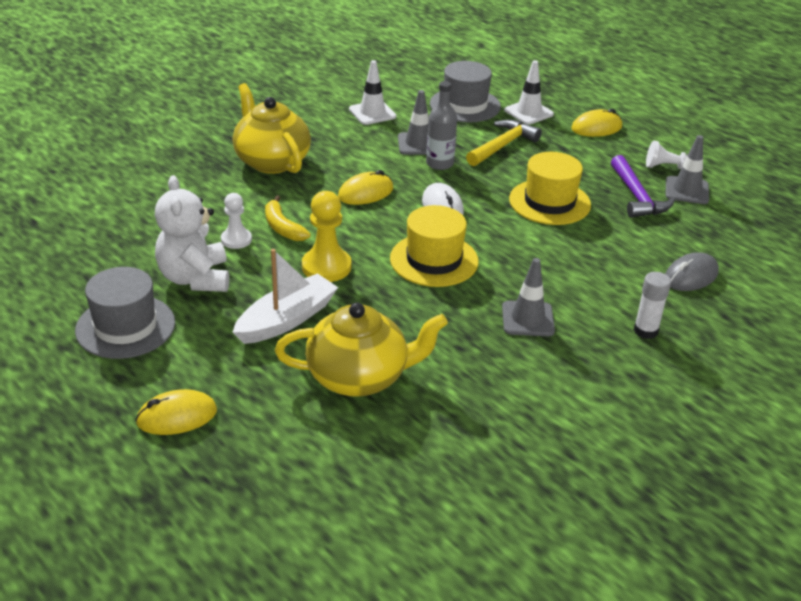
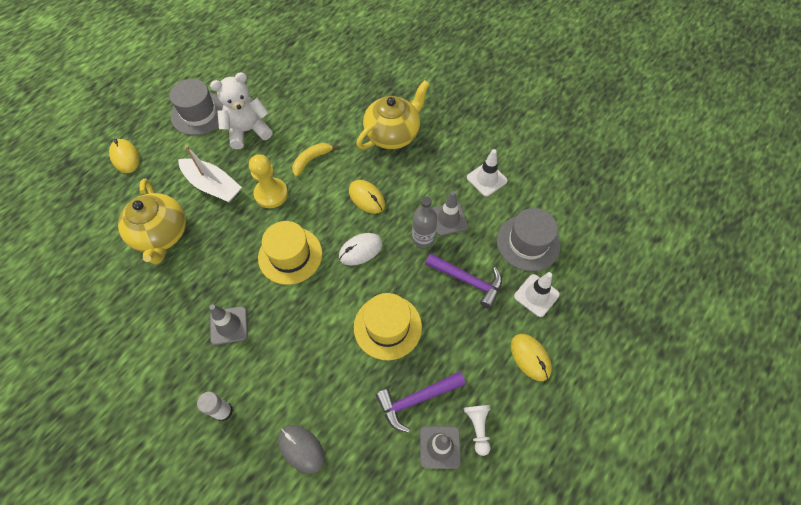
camera: 80 degrees right, 25 degrees up
(236, 240) = (292, 139): white pawn -> none
(502, 146) = (468, 281): yellow hammer -> purple hammer

